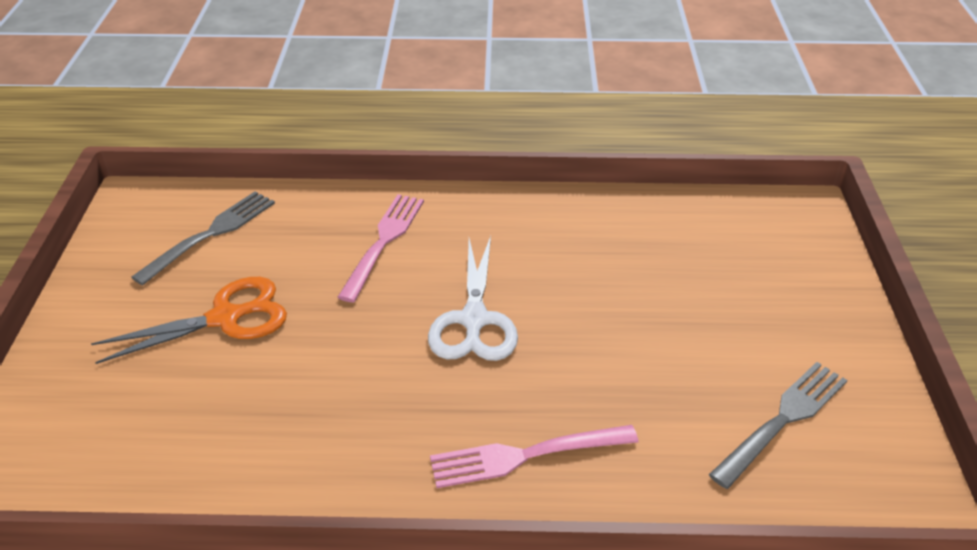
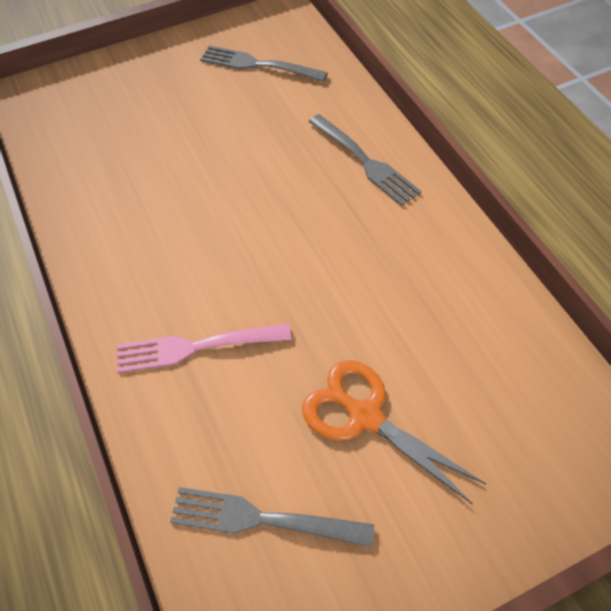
camera: 115 degrees left, 15 degrees up
(474, 320) = (260, 237): white scissors -> none
(525, 455) = (365, 162): pink fork -> grey fork

